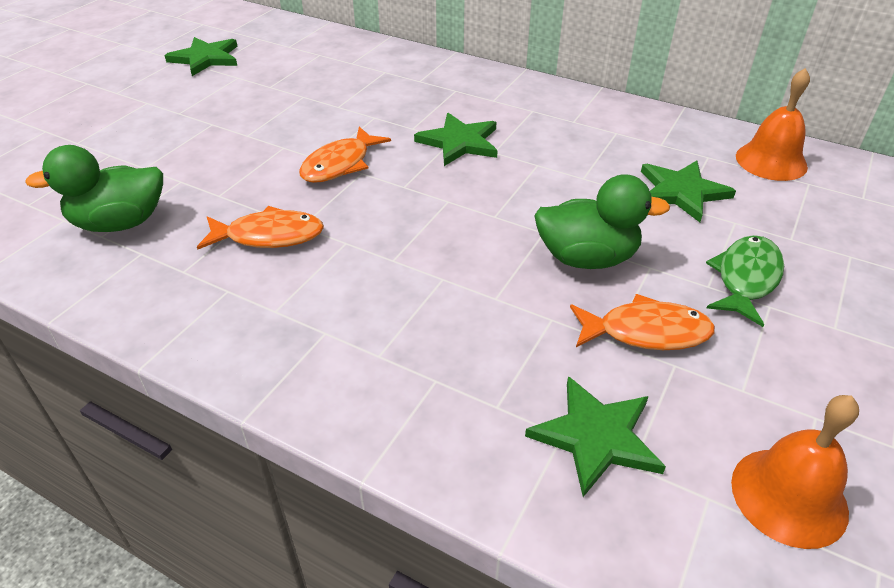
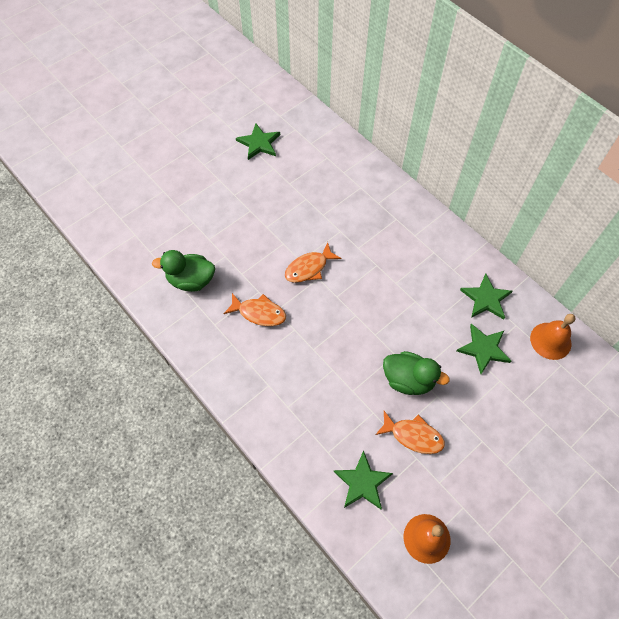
camera: 20 degrees right, 20 degrees up
(459, 142) = (380, 269): green star -> green star (486, 298)
(746, 279) = (481, 420): green fish -> none

